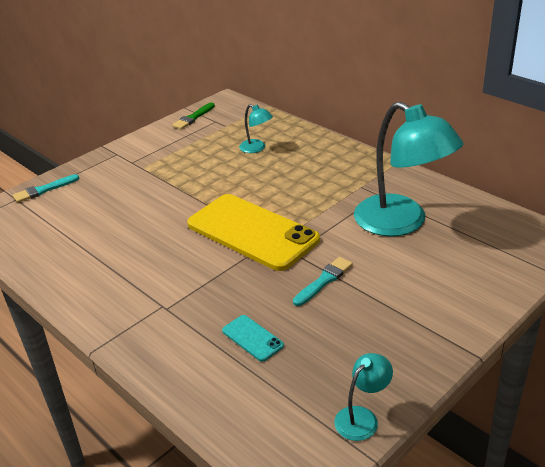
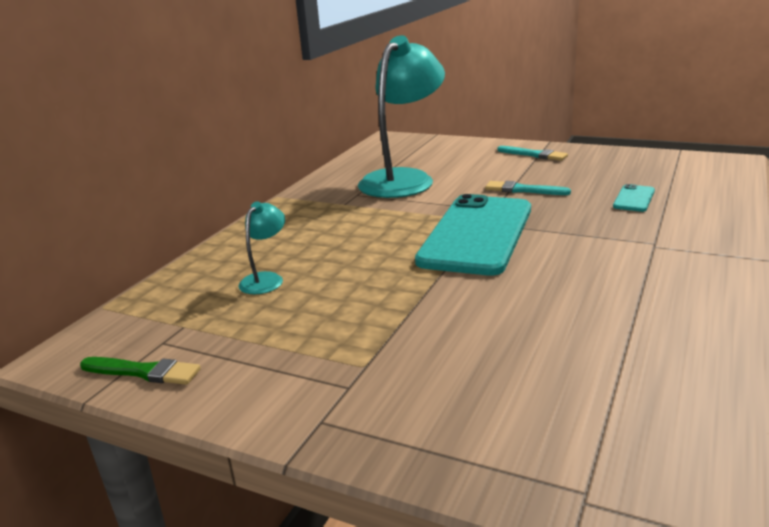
camera: 110 degrees left, 10 degrees down
(44, 190) = (519, 469): turquoise brush -> turquoise brush (534, 155)
(252, 232) = (477, 234): yellow phone -> turquoise phone
(362, 417) = (653, 156): turquoise lamp -> none

